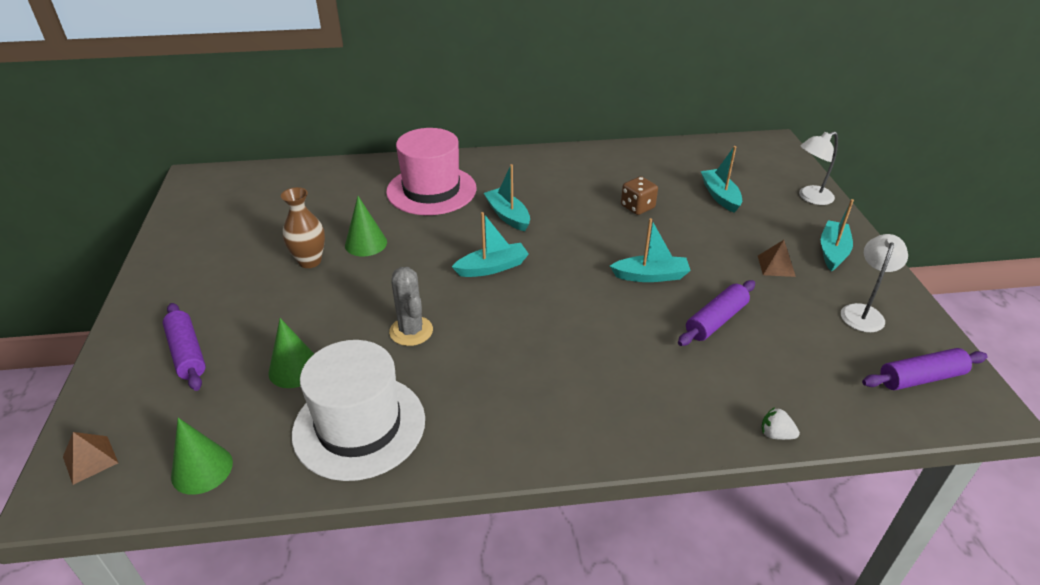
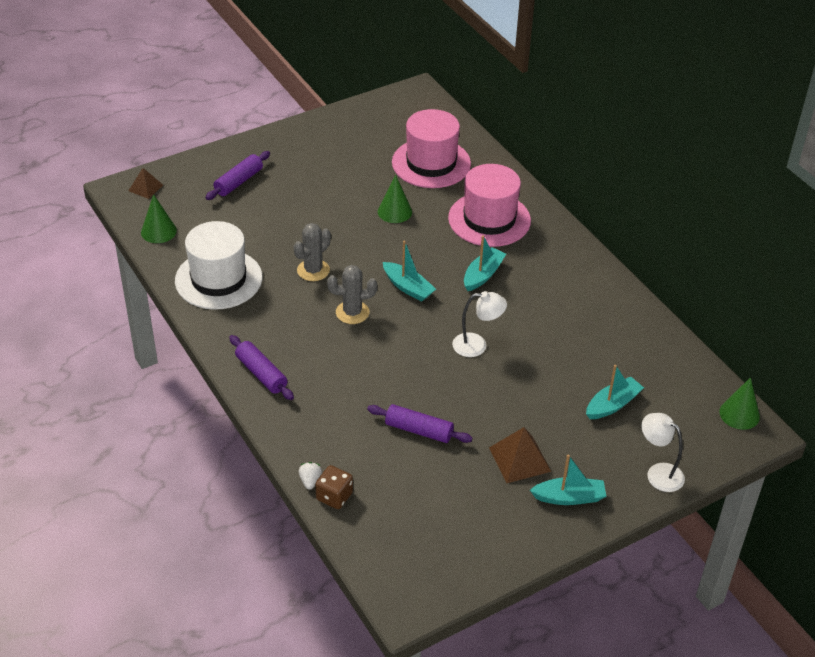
camera: 65 degrees right, 5 degrees up
(294, 369) = (250, 232): green cone -> green cone (739, 414)
(310, 261) = (356, 193): brown vase -> none
(315, 200) = (431, 163): none -> pink hat
(505, 319) = (352, 312): none -> grey cactus
(637, 207) = (552, 351): brown dice -> brown dice (334, 496)
(651, 276) = (454, 381): turquoise boat -> none
(776, 266) = (520, 459): brown pyramid -> brown pyramid, size x1.59
(863, 312) = (486, 524): white lamp -> white lamp (477, 345)
(920, 378) = (418, 565): purple rolling pin -> purple rolling pin (261, 373)

